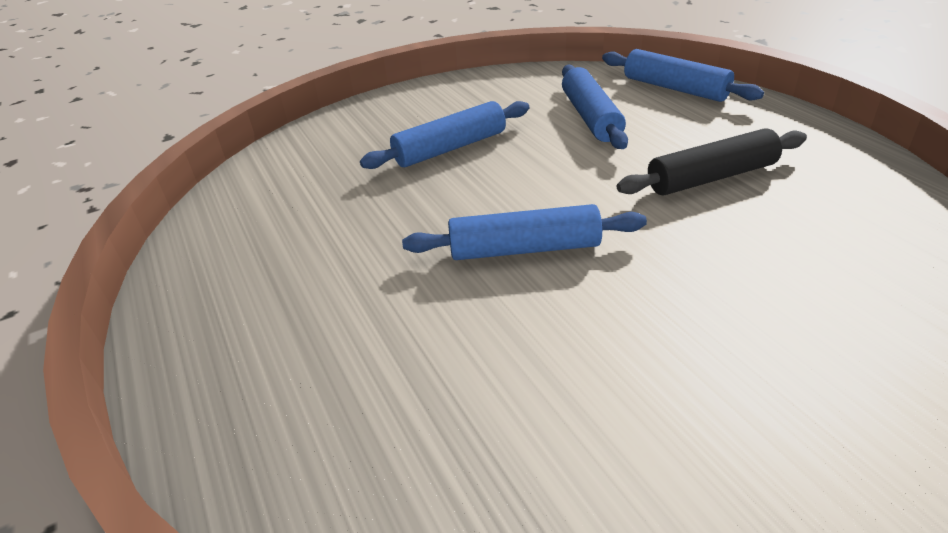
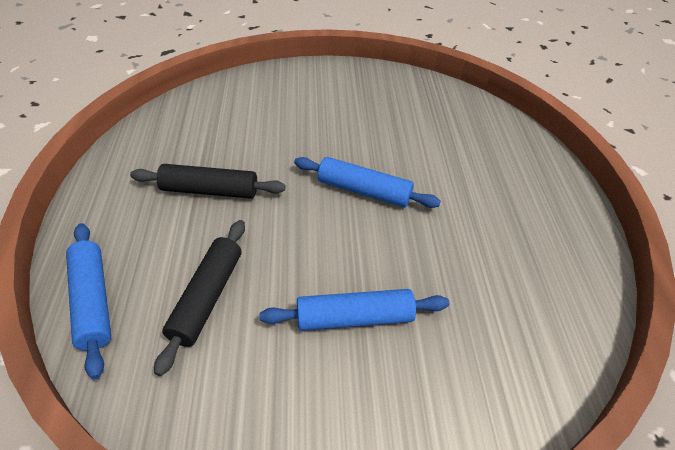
camera: 160 degrees left, 10 degrees up
(591, 117) = (207, 297): blue rolling pin -> black rolling pin

